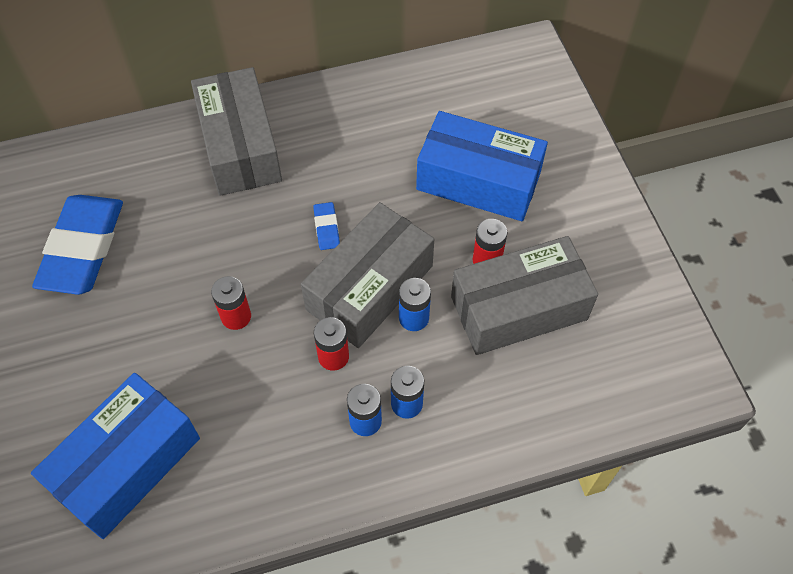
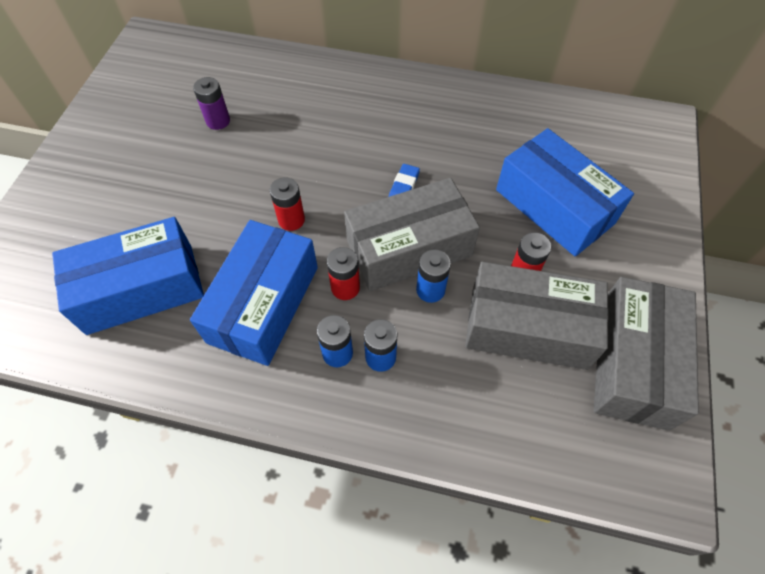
camera: 30 degrees right, 0 degrees up
(82, 248) = (218, 121): blue eraser -> purple battery
(240, 146) = (376, 99): grey box -> grey box (632, 363)
(265, 413) = (264, 304): none -> blue box

